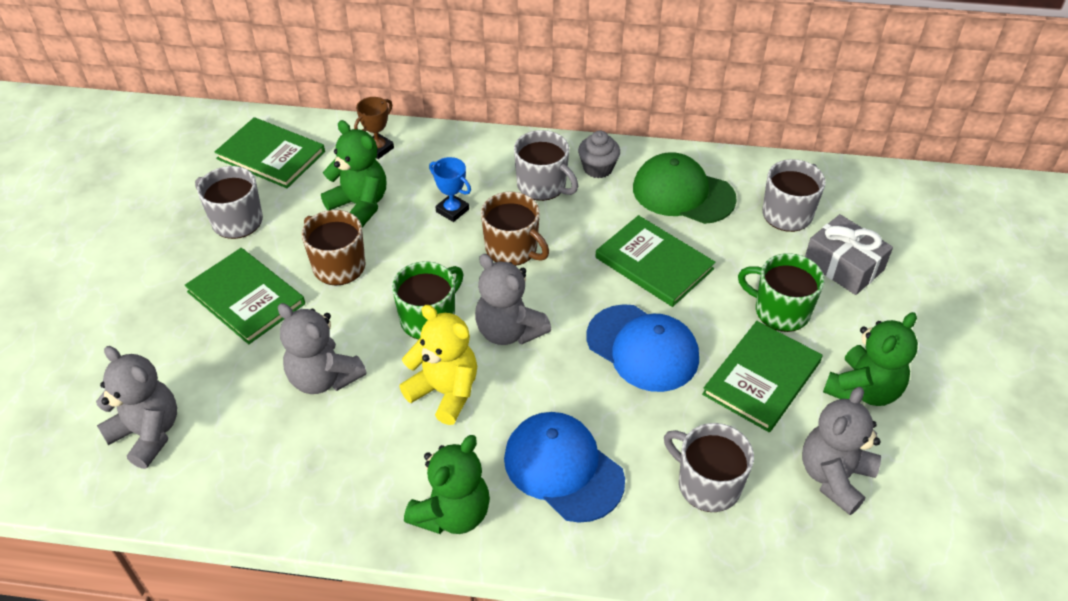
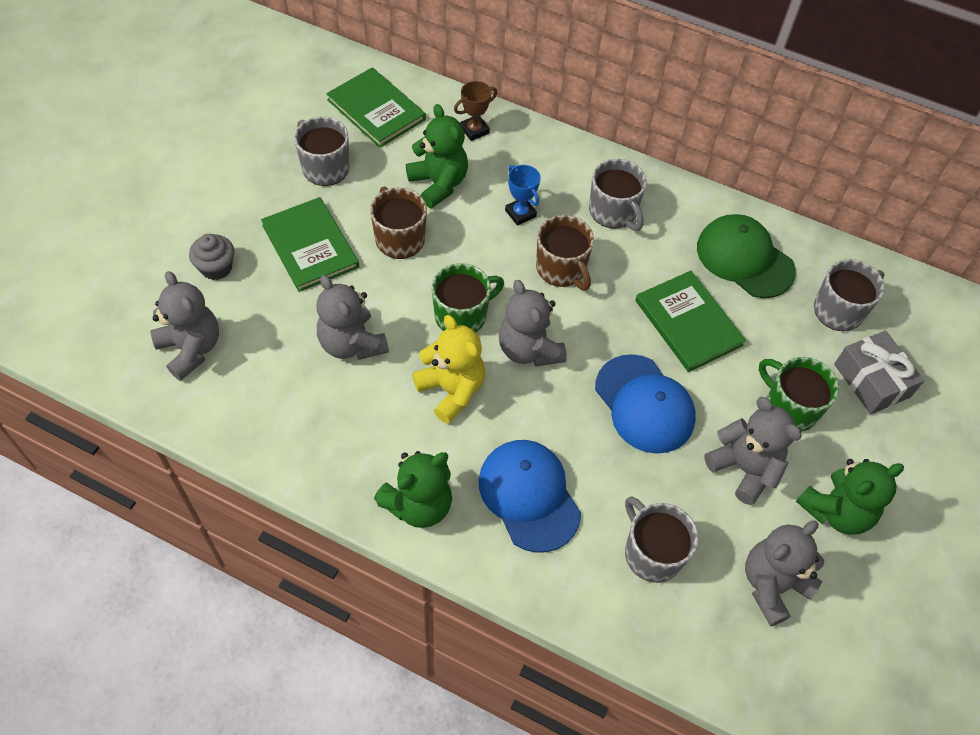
camera: 15 degrees right, 10 degrees up
(598, 168) = (672, 209): grey cupcake -> grey cupcake (216, 268)
(762, 378) = (744, 468): green book -> grey teddy bear

